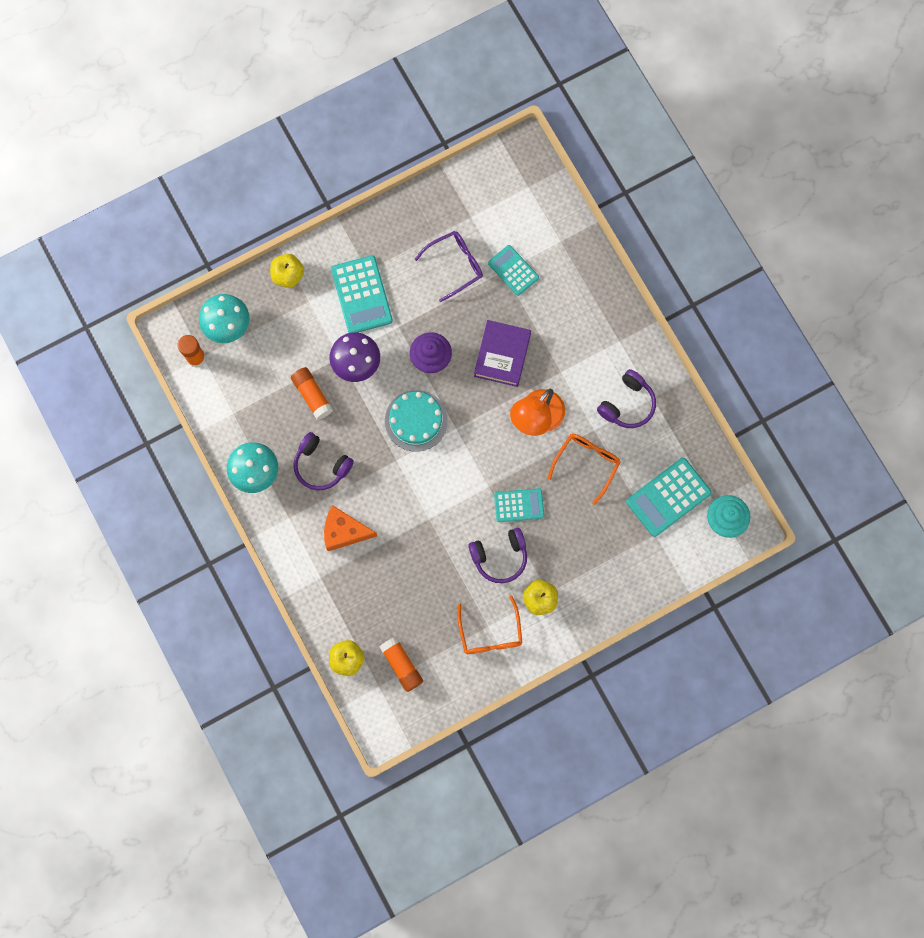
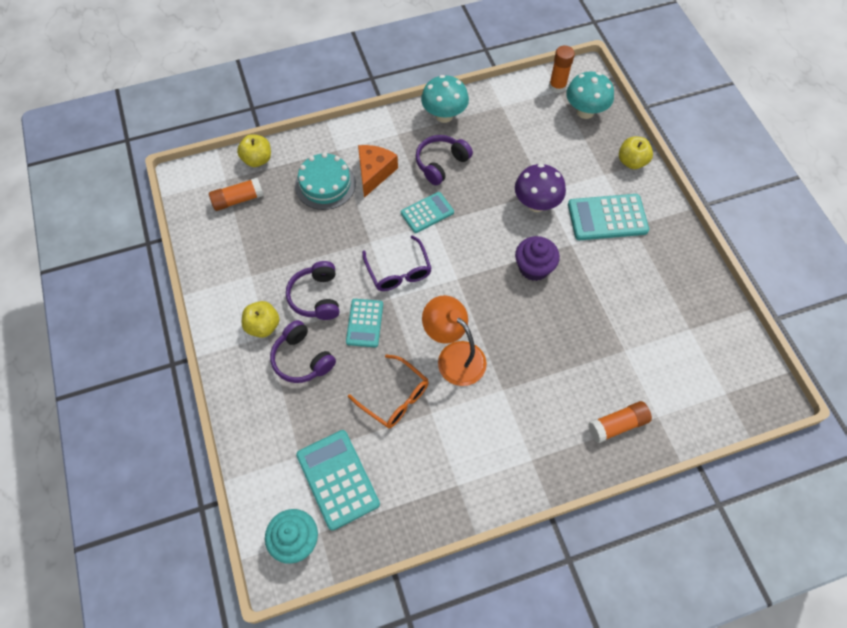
camera: 100 degrees right, 15 degrees down
(312, 395) = (510, 165): orange glue stick -> orange glue stick (617, 425)
(416, 420) = (471, 245): turquoise cake -> turquoise cake (325, 184)
(455, 265) = (634, 305): purple glasses -> purple glasses (398, 271)
(490, 633) = (243, 276): orange glasses -> none
(502, 355) = (529, 334): purple book -> none
(513, 270) = (625, 361): turquoise calculator -> turquoise calculator (427, 212)
(627, 404) = (454, 454): purple headphones -> purple headphones (302, 359)

